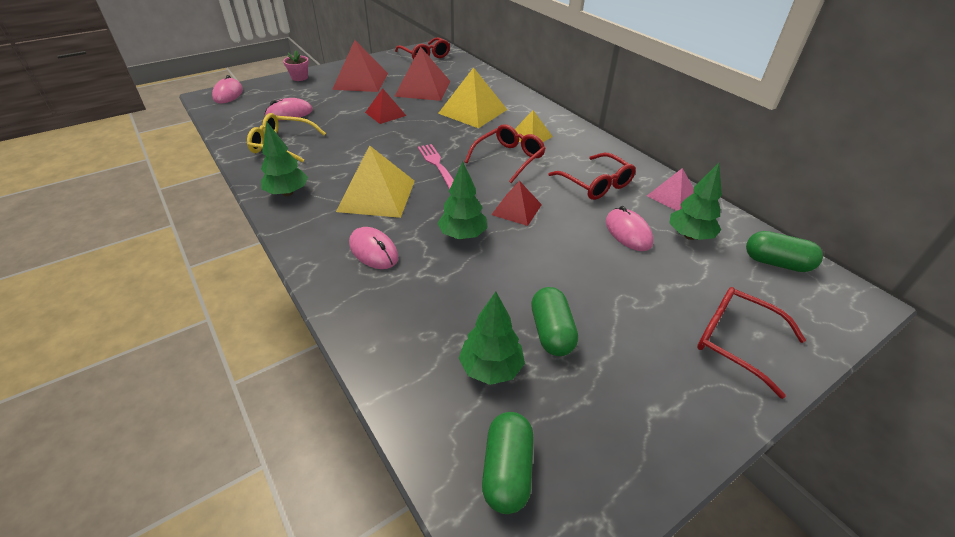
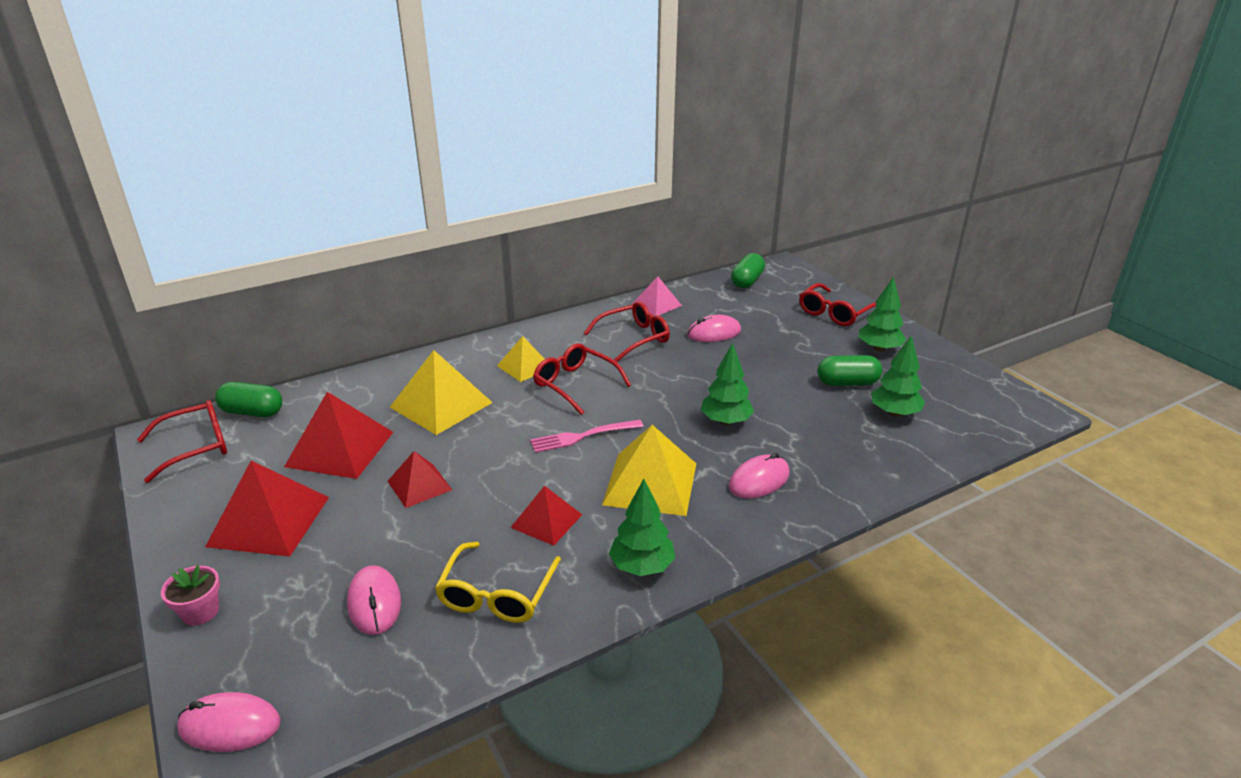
camera: 85 degrees left, 10 degrees down
(507, 470) = (978, 411): green capsule -> green capsule (252, 412)
(516, 209) = (679, 387): red pyramid -> red pyramid (546, 521)
(689, 236) = (716, 307): green tree -> green tree (879, 349)

